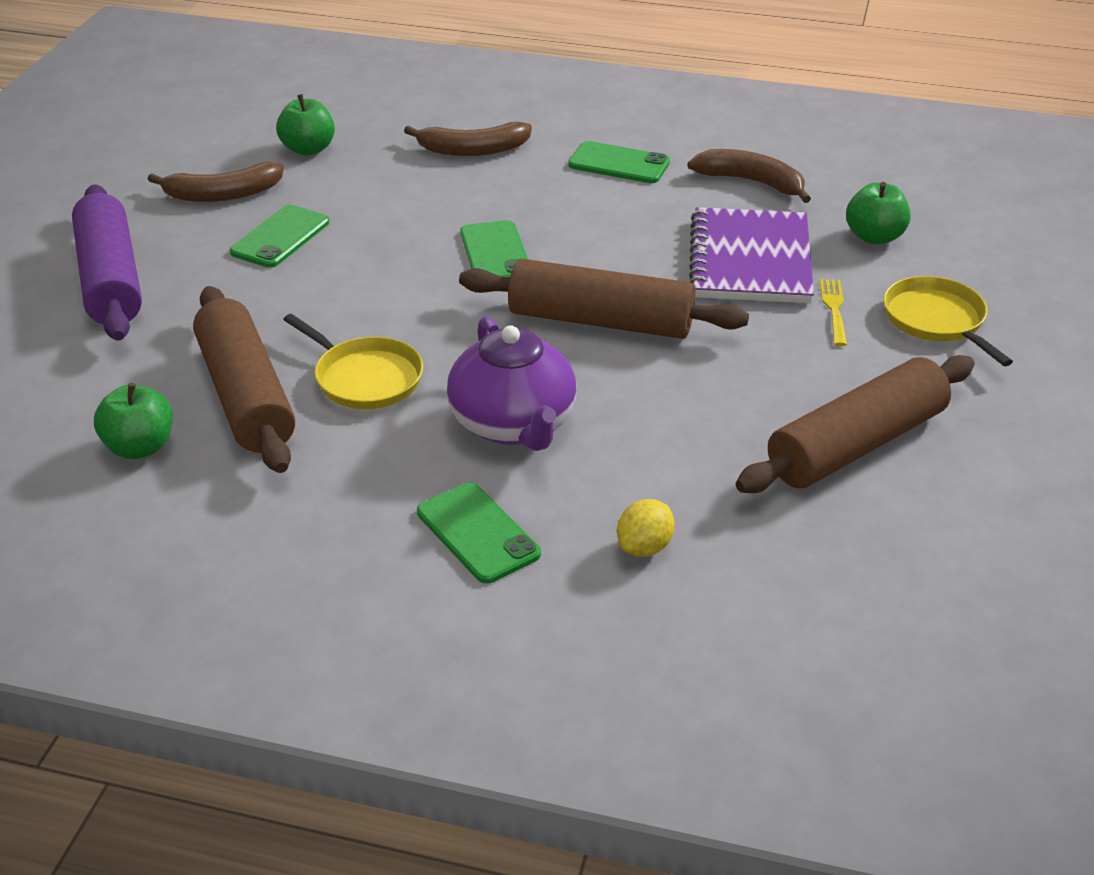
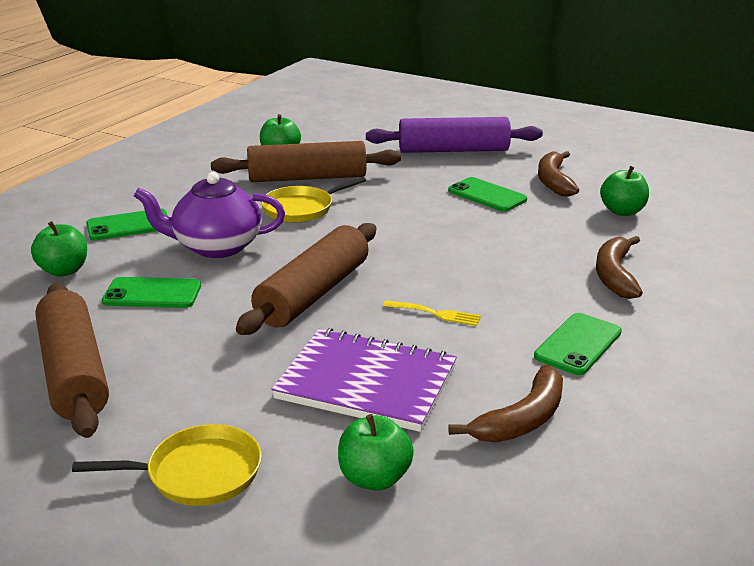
camera: 105 degrees right, 10 degrees down
(495, 253) = (433, 265): green phone -> green phone (152, 294)
(644, 547) = (64, 270): yellow lemon -> green apple
(834, 309) = (258, 412): yellow fork -> yellow fork (435, 314)

